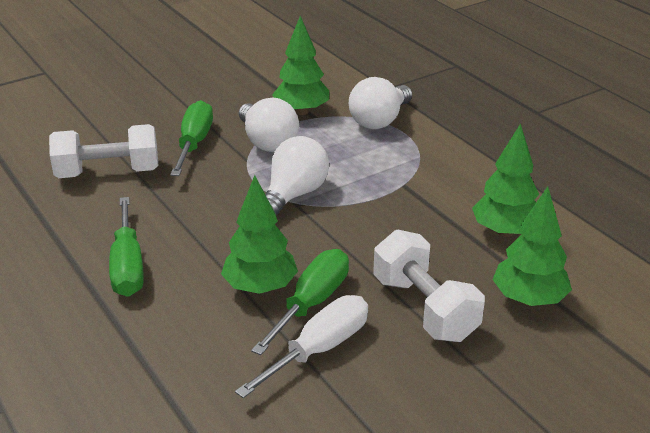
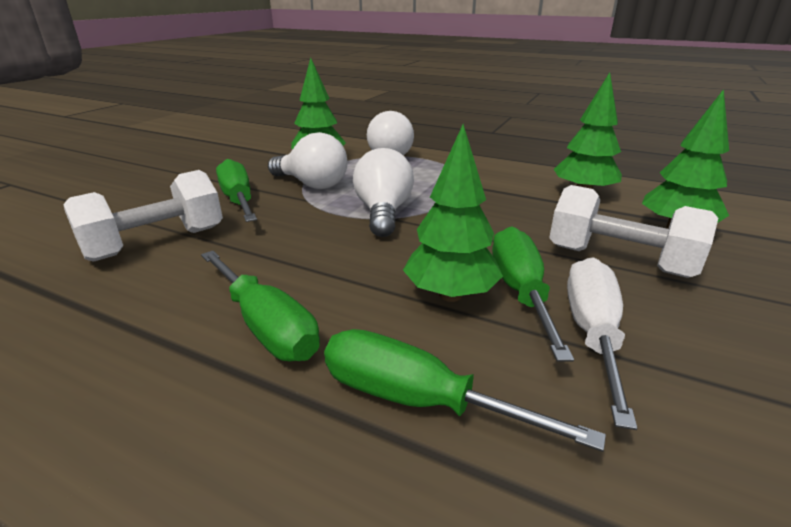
camera: 30 degrees left, 5 degrees down
(168, 342) = (417, 400): none -> green screwdriver

